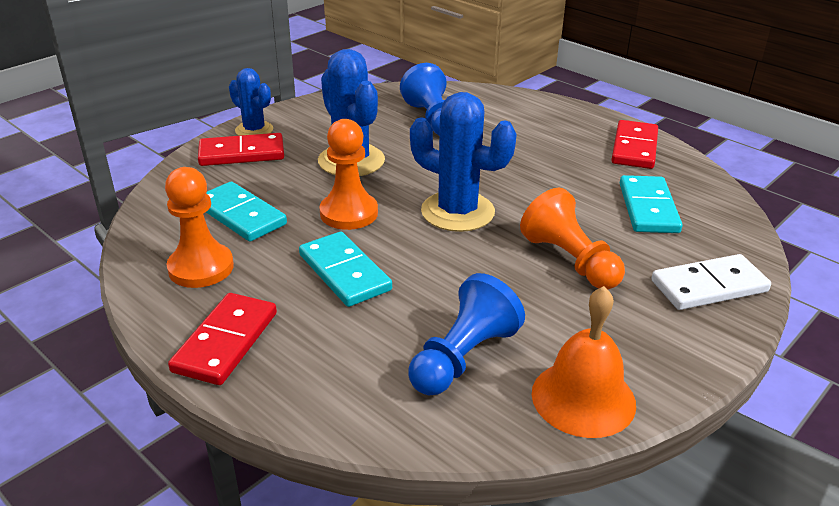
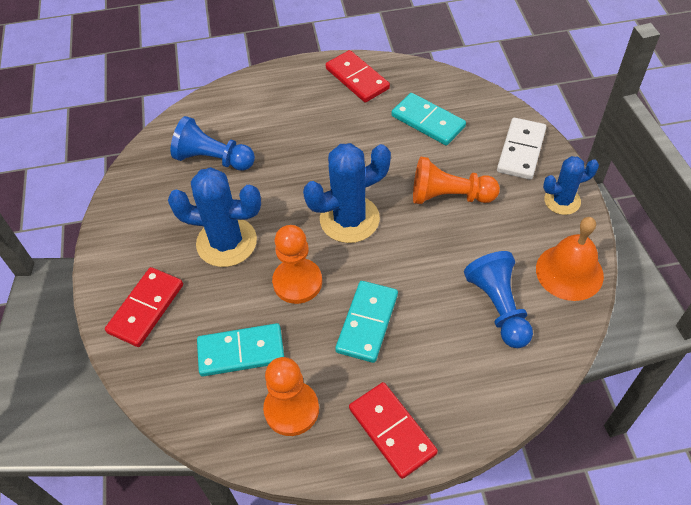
camera: 50 degrees left, 20 degrees up
(254, 130) = (114, 282): blue cactus -> blue cactus (562, 201)
(344, 272) = (367, 323): turquoise domino -> turquoise domino turned 75 degrees counterclockwise

